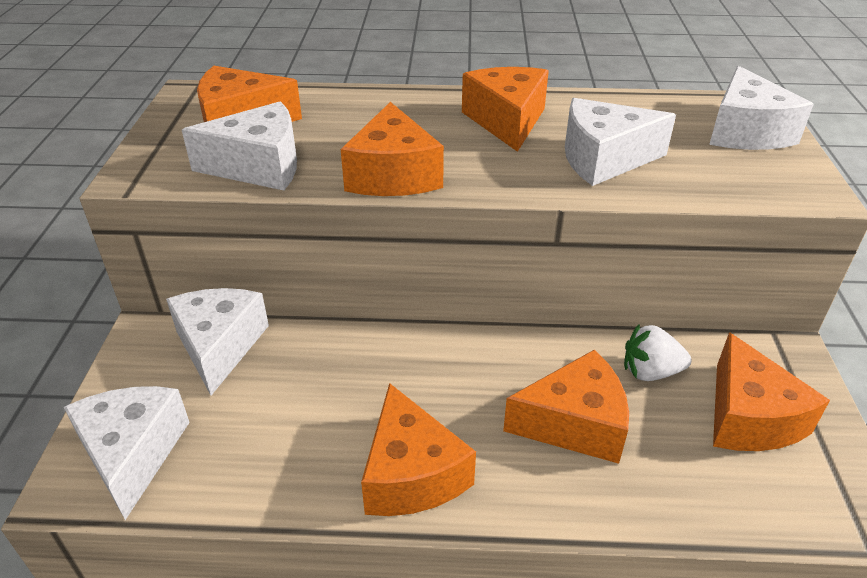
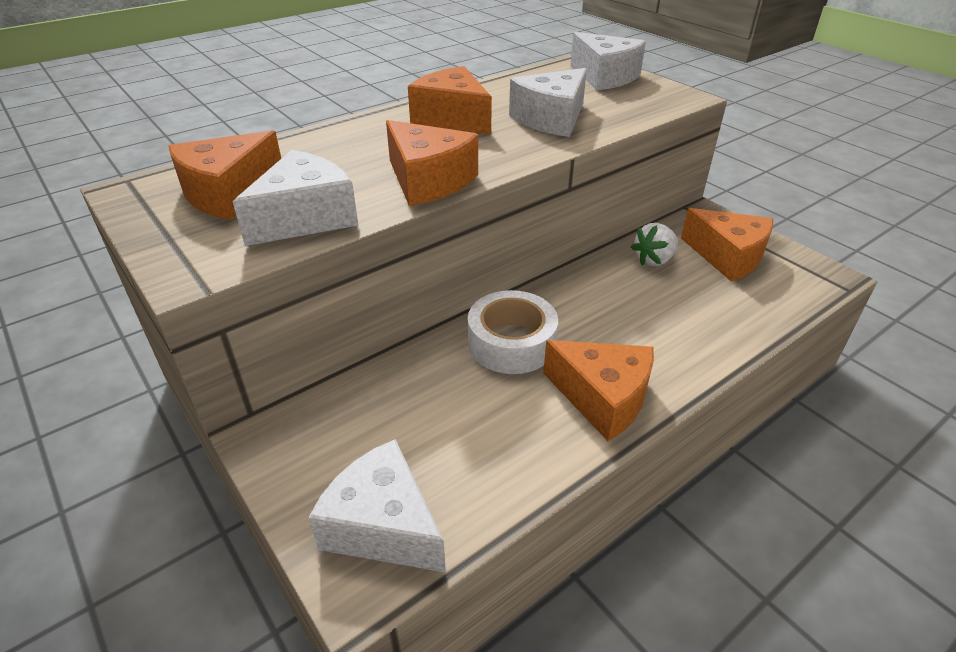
camera: 40 degrees left, 0 degrees up
(219, 346) = (347, 405): white cheese -> none
(400, 372) = (511, 343): none -> white tape
(574, 424) = (653, 311): orange cheese -> none

